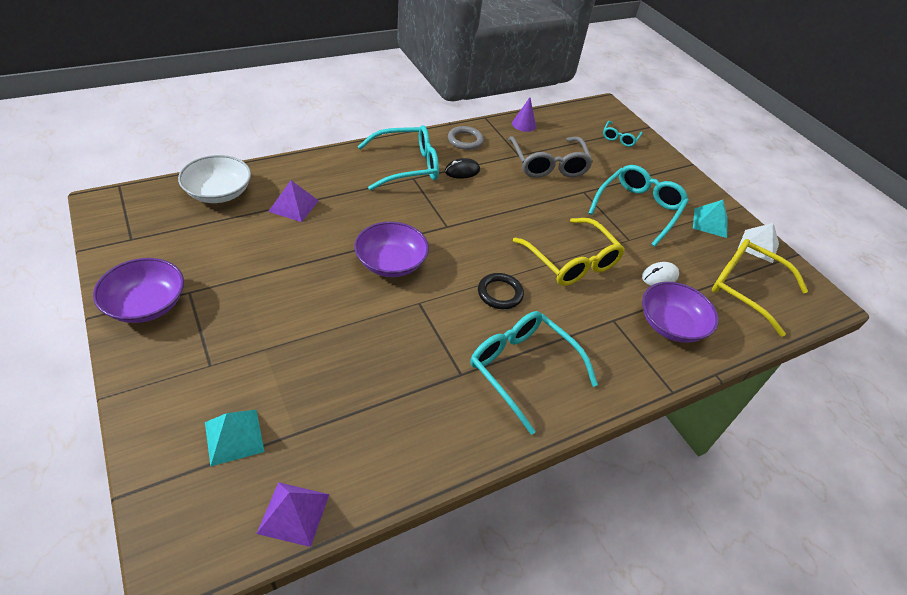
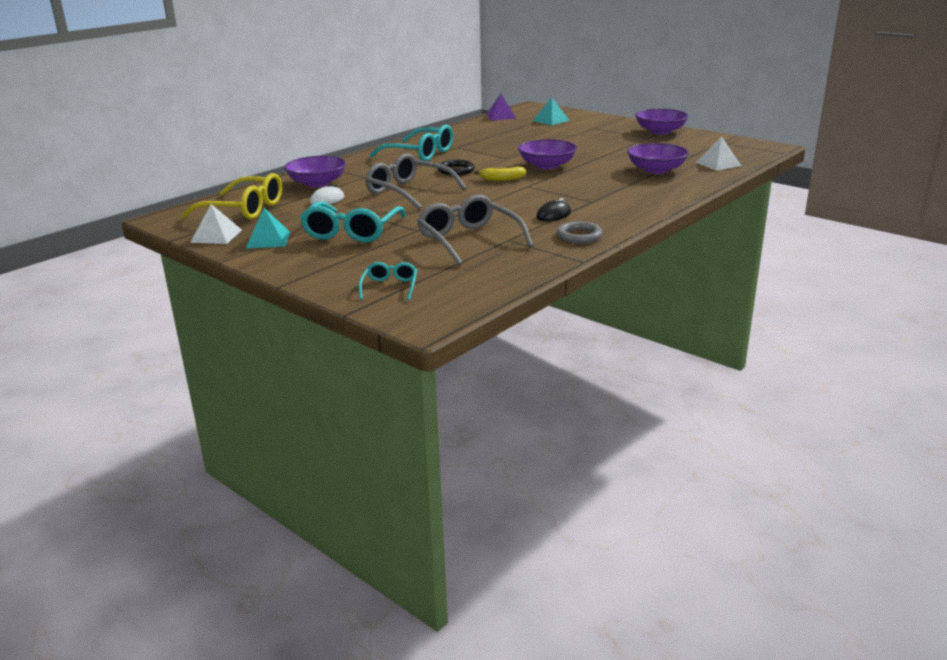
camera: 165 degrees right, 20 degrees down
(219, 193) = (718, 164): white bowl -> white pyramid
(293, 206) = (656, 170): purple pyramid -> purple bowl
(406, 166) = (609, 206): turquoise glasses -> none
(462, 250) = (502, 179): none -> yellow banana
(524, 124) = (528, 267): purple cone -> none
(571, 261) = (409, 192): yellow glasses -> grey glasses

